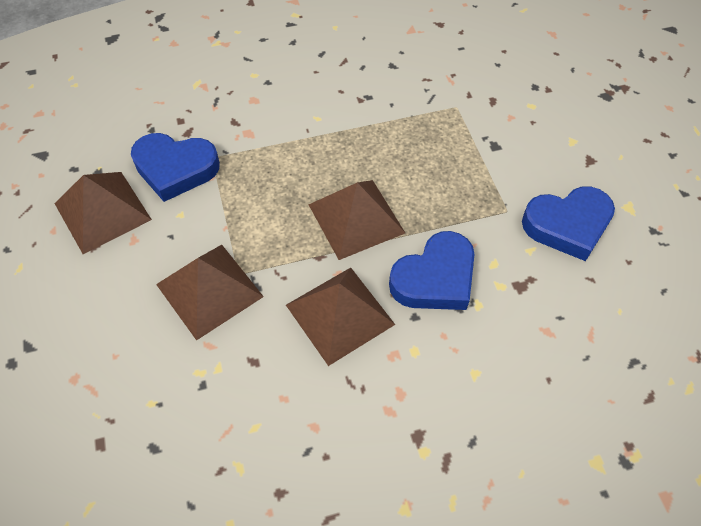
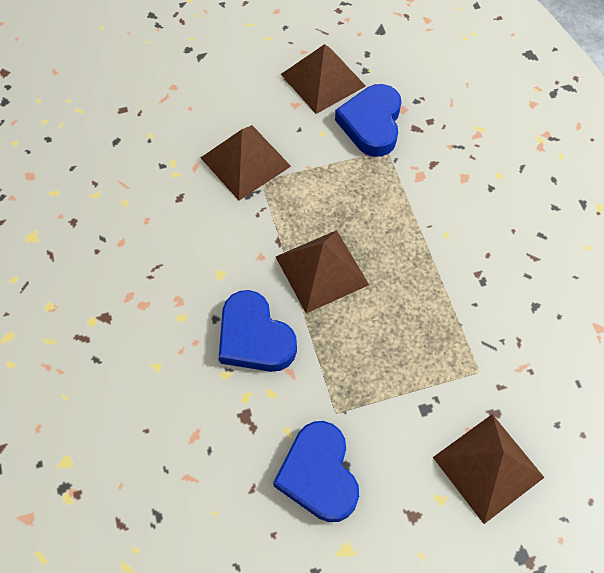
camera: 90 degrees right, 5 degrees up
(340, 314) = (219, 258): brown pyramid -> brown pyramid (488, 467)

